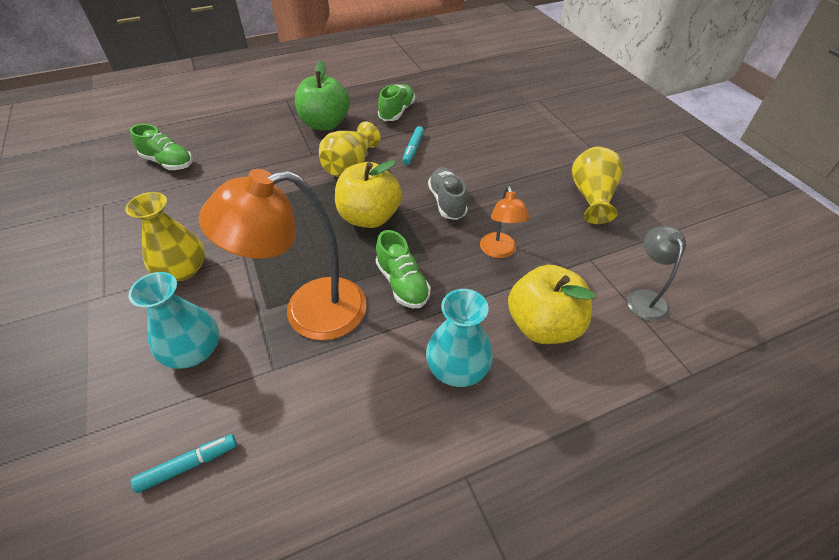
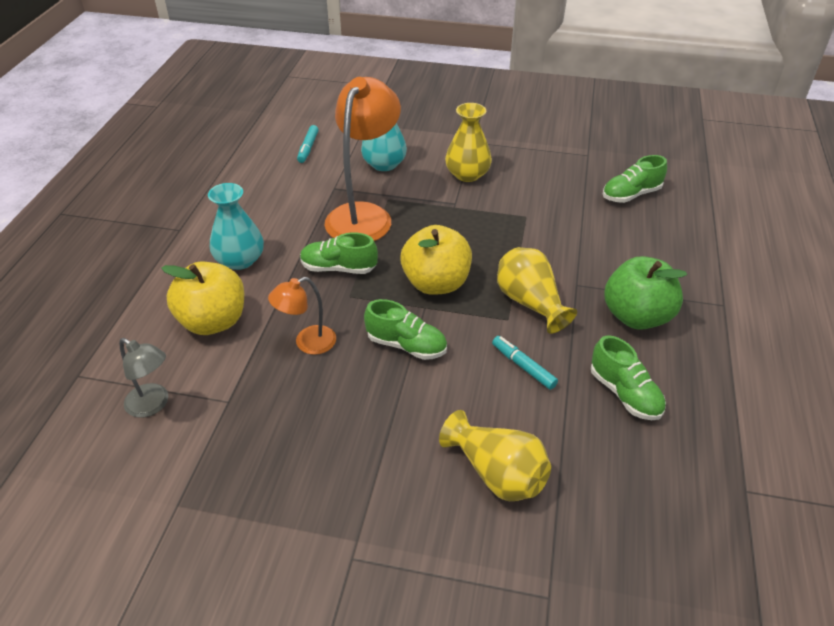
camera: 125 degrees right, 5 degrees down
(447, 202) = (406, 345): grey shoe -> green shoe
(499, 251) = (307, 343): orange lamp -> orange lamp turned 60 degrees counterclockwise
(591, 197) = (293, 475): yellow vase -> yellow vase (497, 473)

